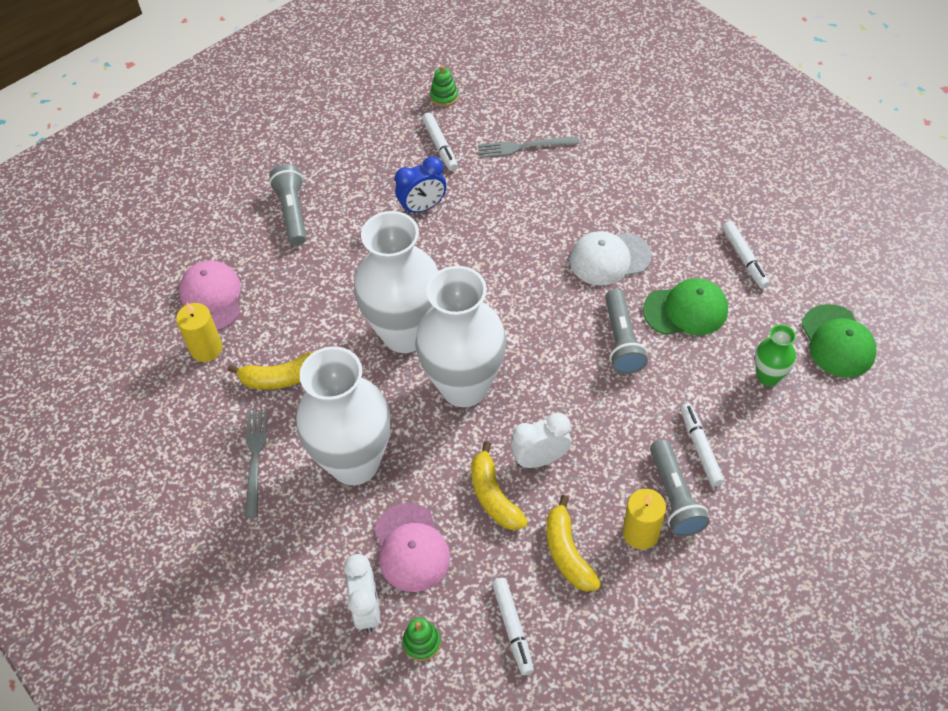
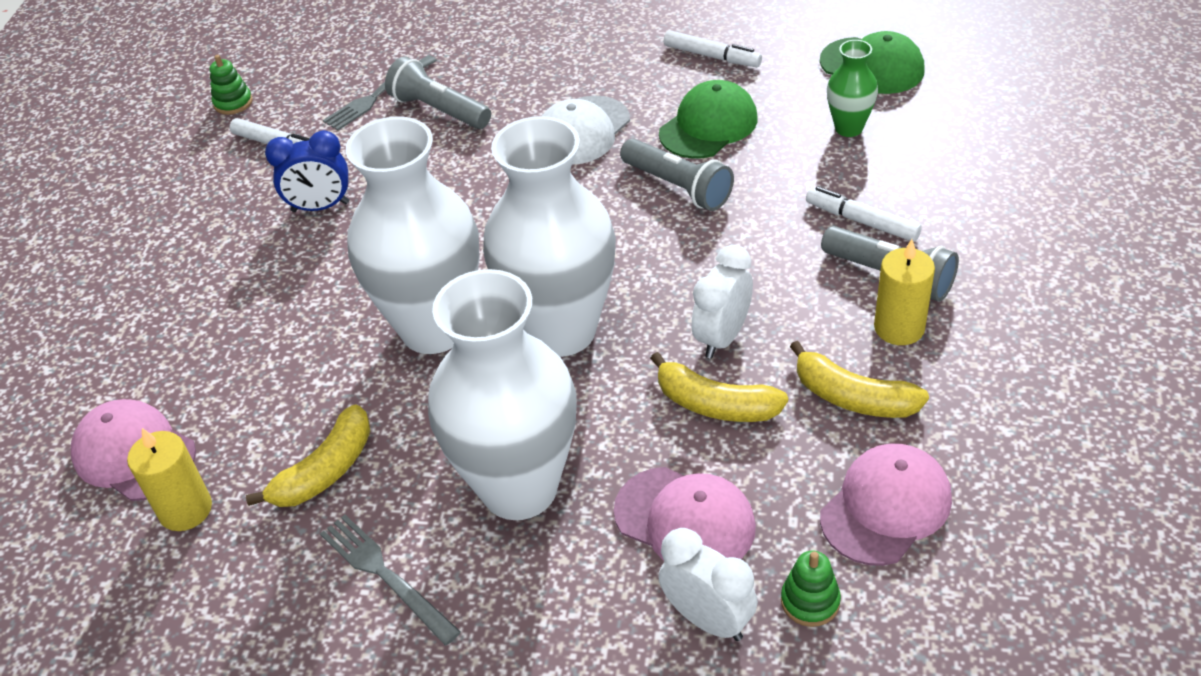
camera: 40 degrees left, 10 degrees down
(292, 212) = (155, 305): grey flashlight -> grey flashlight (439, 110)
(423, 207) = (320, 207): blue clock -> blue clock turned 60 degrees clockwise
(513, 628) = (886, 507): white marker -> pink cap

